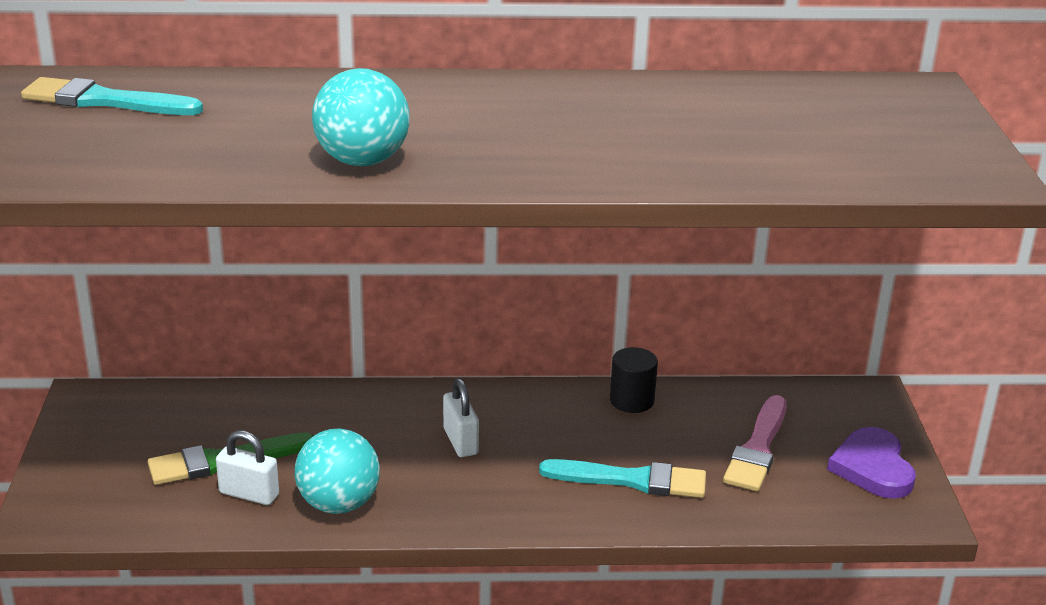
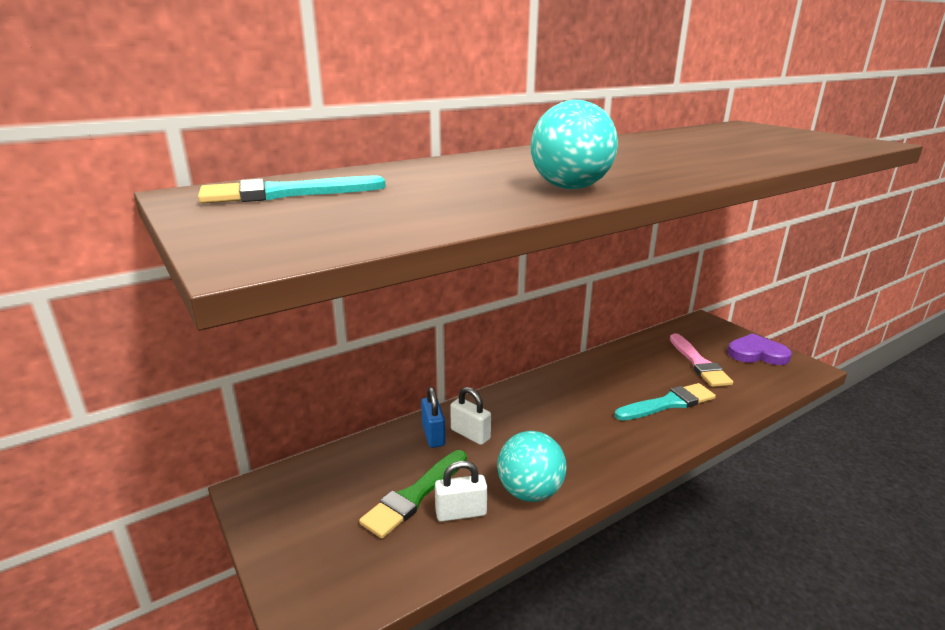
camera: 30 degrees left, 5 degrees down
(307, 409) = (433, 435): none -> blue padlock
(460, 441) = (551, 418): white padlock -> white padlock (470, 434)
(632, 400) = (608, 361): black cylinder -> none
(872, 468) = (756, 353): purple heart -> purple heart turned 135 degrees clockwise

